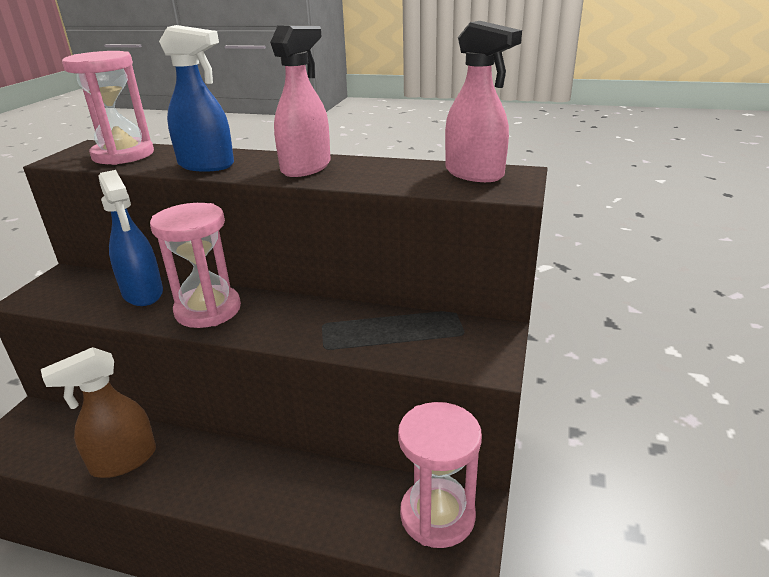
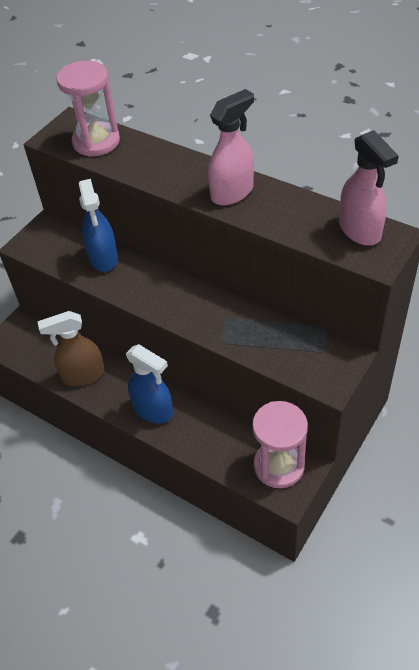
camera: 20 degrees right, 20 degrees up
(207, 165) = (157, 172): blue spray bottle -> blue spray bottle (153, 410)
(208, 310) = (147, 286): pink hourglass -> none

